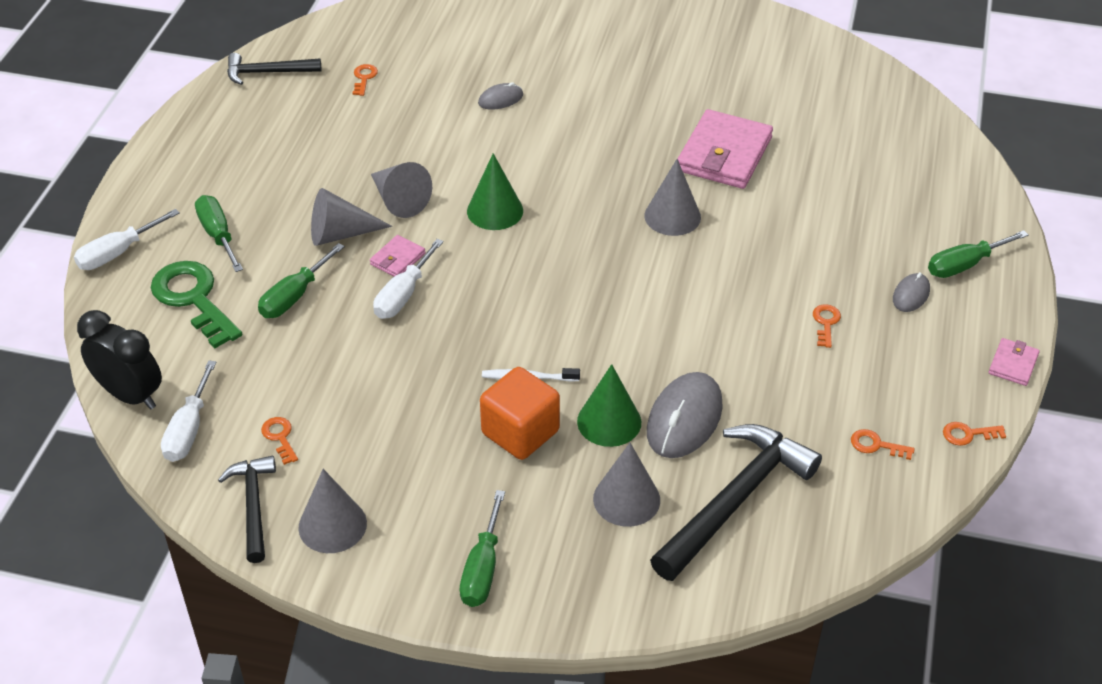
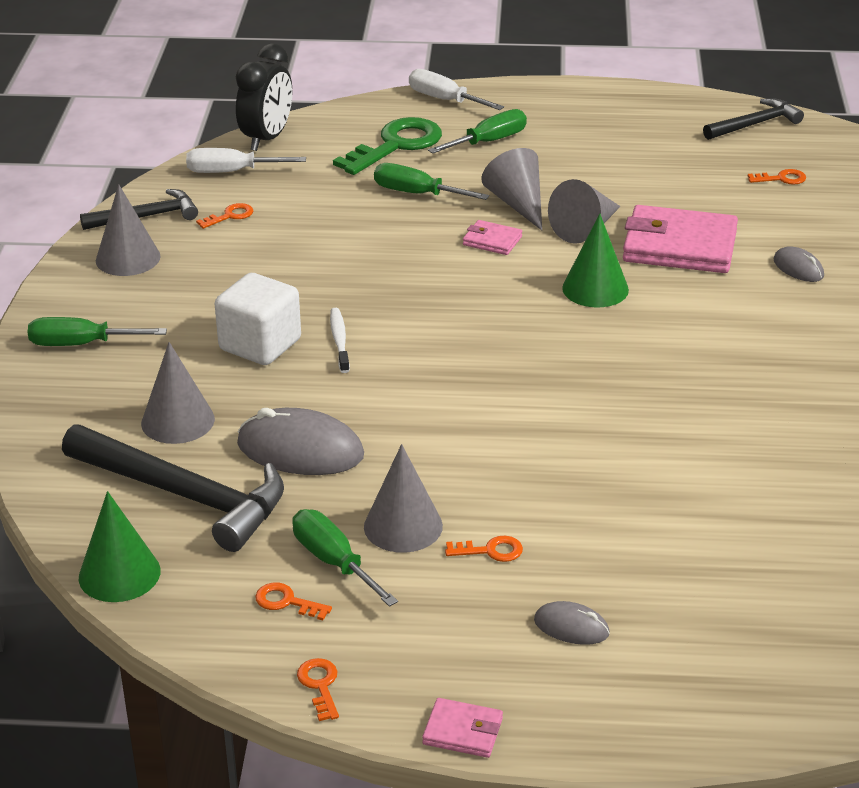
camera: 80 degrees right, 10 degrees down
(267, 72) = (755, 124): black hammer -> black hammer turned 75 degrees clockwise
(403, 295) = (439, 251): white screwdriver -> none
(520, 432) = (260, 345): orange cube -> white cube
(609, 421) = (286, 399): green cone -> green cone (119, 574)
(672, 216) = (642, 413): grey cone -> grey cone (403, 526)
(724, 154) = (786, 445): pink wallet -> pink wallet (679, 246)
(876, 445) = (286, 602): orange key -> orange key turned 75 degrees counterclockwise
(964, 265) = (654, 681): green screwdriver -> green screwdriver (334, 561)

